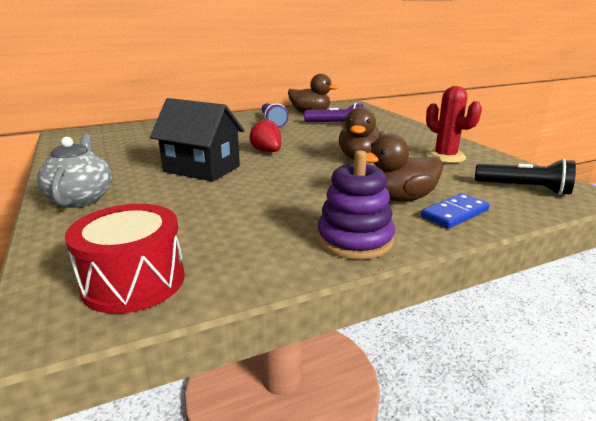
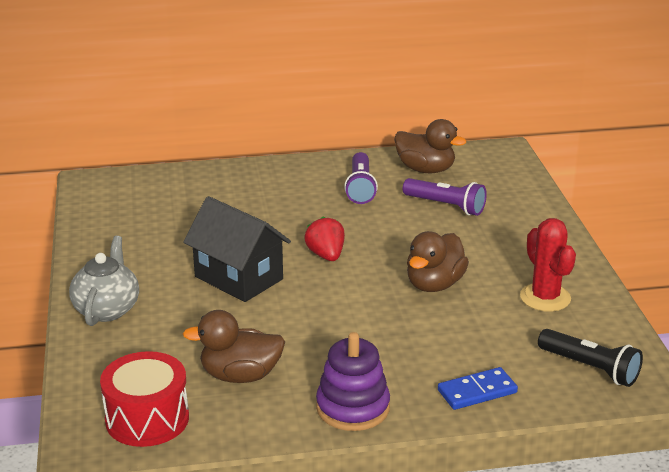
camera: 15 degrees right, 5 degrees up
(400, 198) = (435, 361): brown duck -> brown duck (240, 376)

